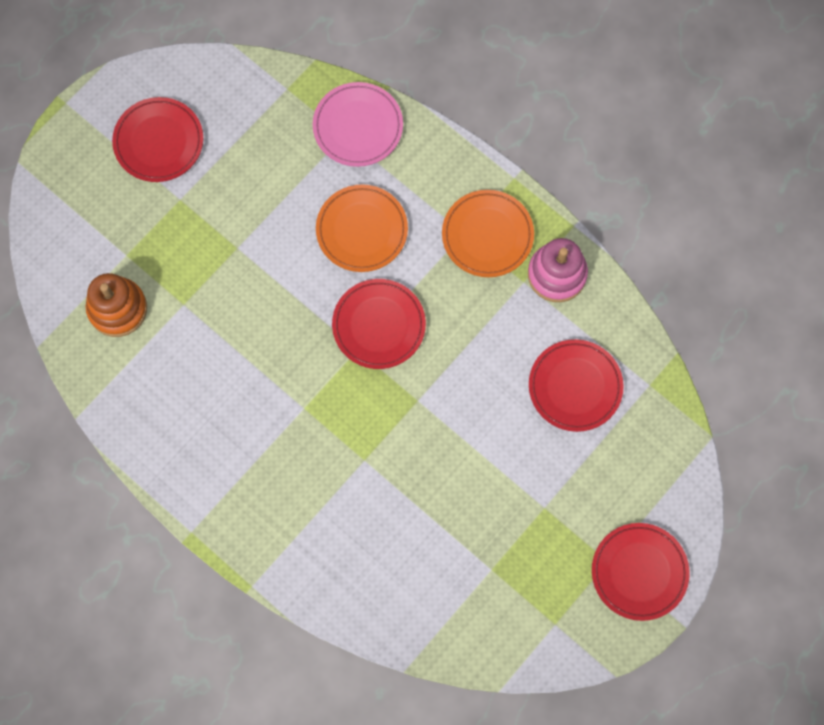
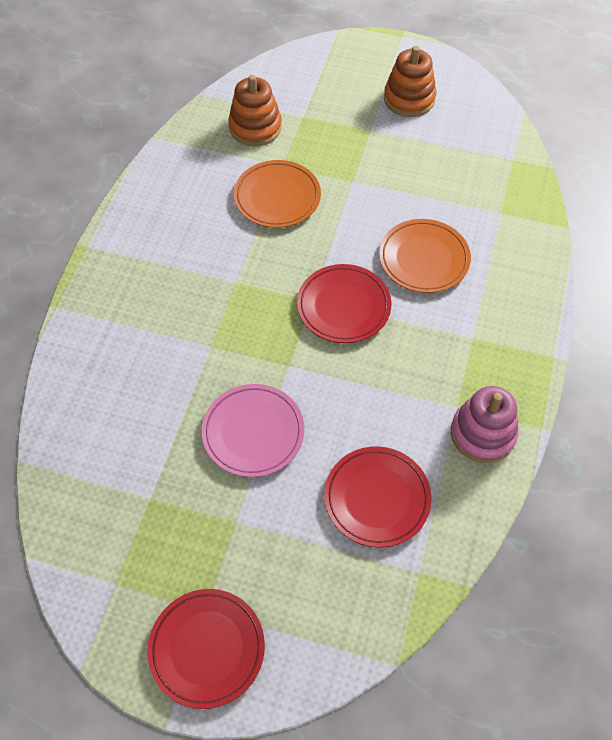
camera: 65 degrees right, 15 degrees down
(159, 142) = (409, 99): red plate -> orange stacking toy
(358, 127) = (515, 219): pink plate -> pink plate (253, 432)
(487, 235) = (483, 358): orange plate -> orange plate (277, 197)

